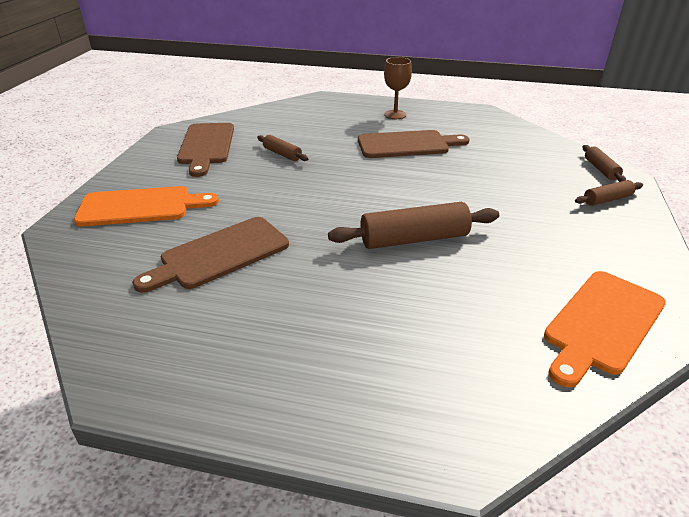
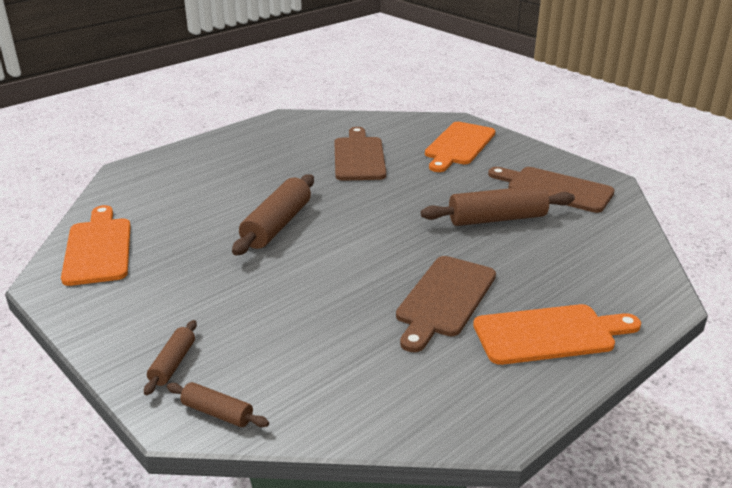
camera: 125 degrees right, 5 degrees down
(282, 154) = (497, 219): brown rolling pin -> brown rolling pin, size x1.87
(395, 115) = (550, 334): brown goblet -> orange cutting board

